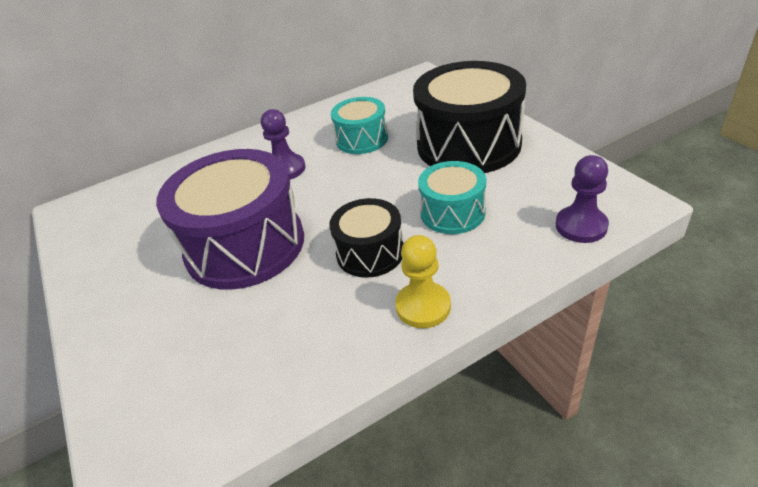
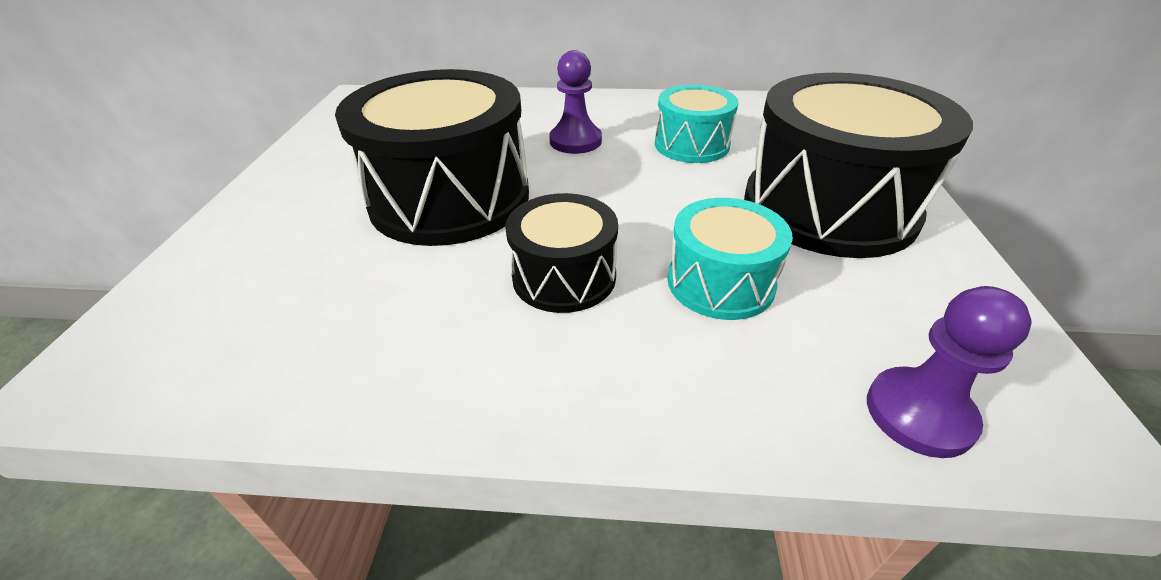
camera: 30 degrees right, 0 degrees up
(245, 245) = (450, 198): purple drum -> black drum
(423, 306) = (553, 386): yellow pawn -> none

